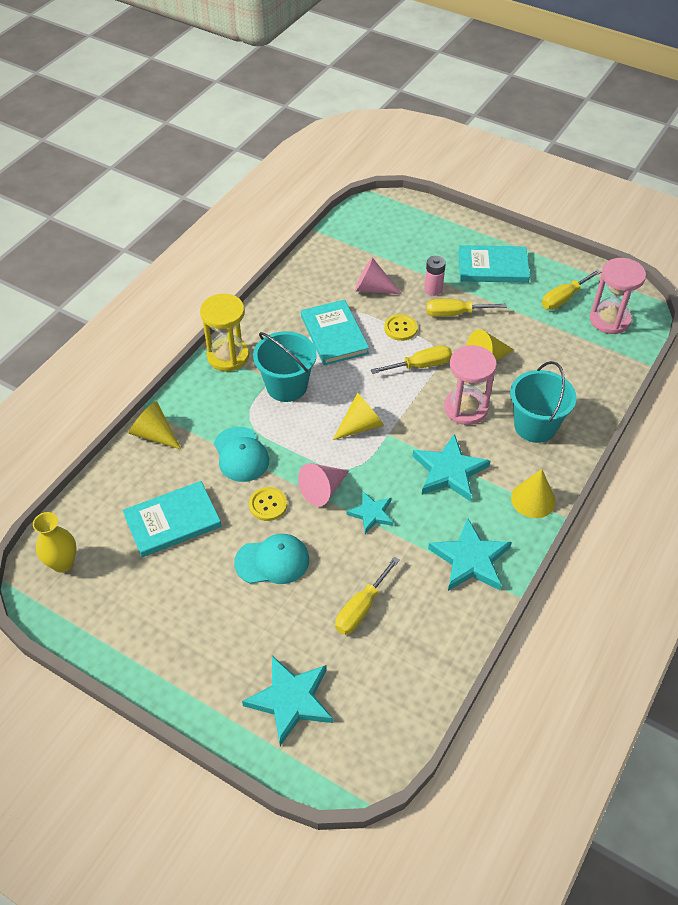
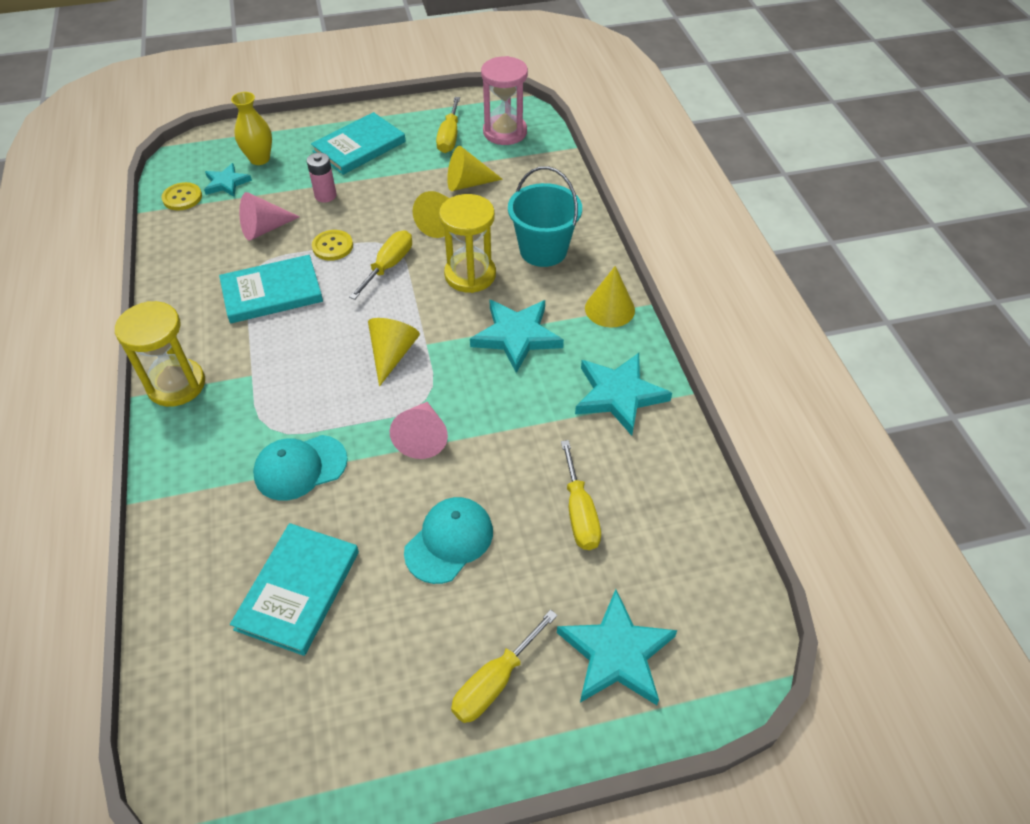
camera: 45 degrees left, 0 degrees up
(63, 563) = (213, 744): yellow vase -> yellow vase (259, 159)
(154, 434) = (175, 520): yellow cone -> yellow cone (468, 183)
(241, 454) = (300, 467): turquoise cap -> turquoise cap turned 135 degrees clockwise
(268, 505) = (383, 493): yellow button -> yellow button (182, 198)
(286, 386) = (275, 370): turquoise bucket -> none
(334, 335) = (272, 292): turquoise book -> turquoise book turned 45 degrees counterclockwise
(371, 513) = (491, 423): turquoise star -> turquoise star (226, 183)
(455, 313) = (369, 204): yellow screwdriver -> yellow screwdriver (494, 682)
(466, 408) = (470, 275): pink hourglass -> yellow hourglass

